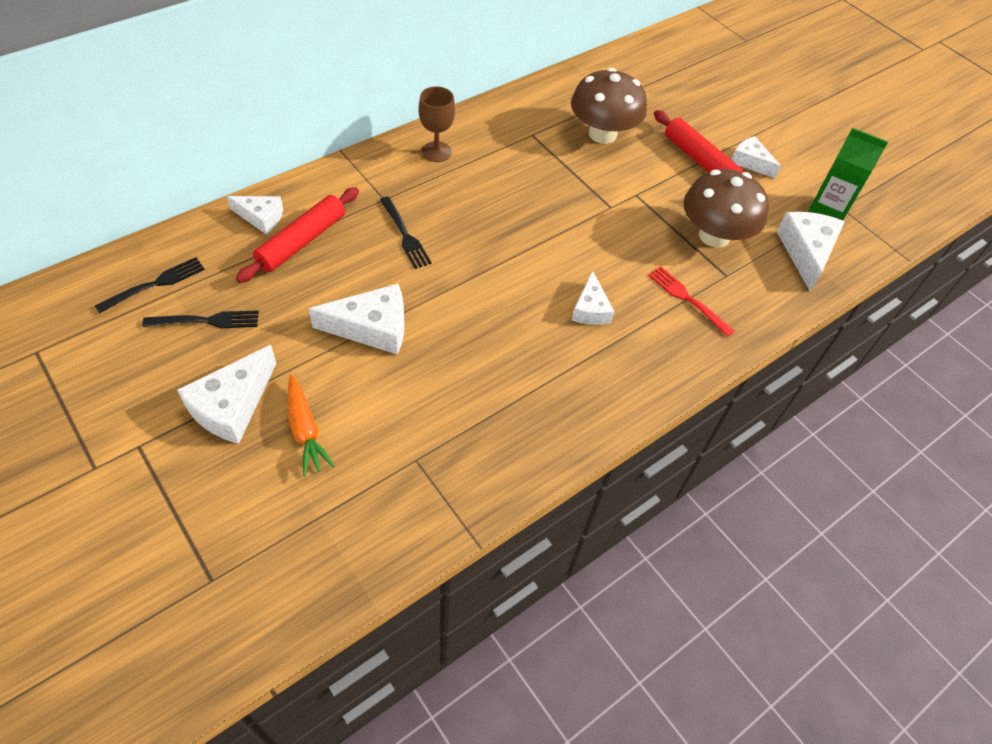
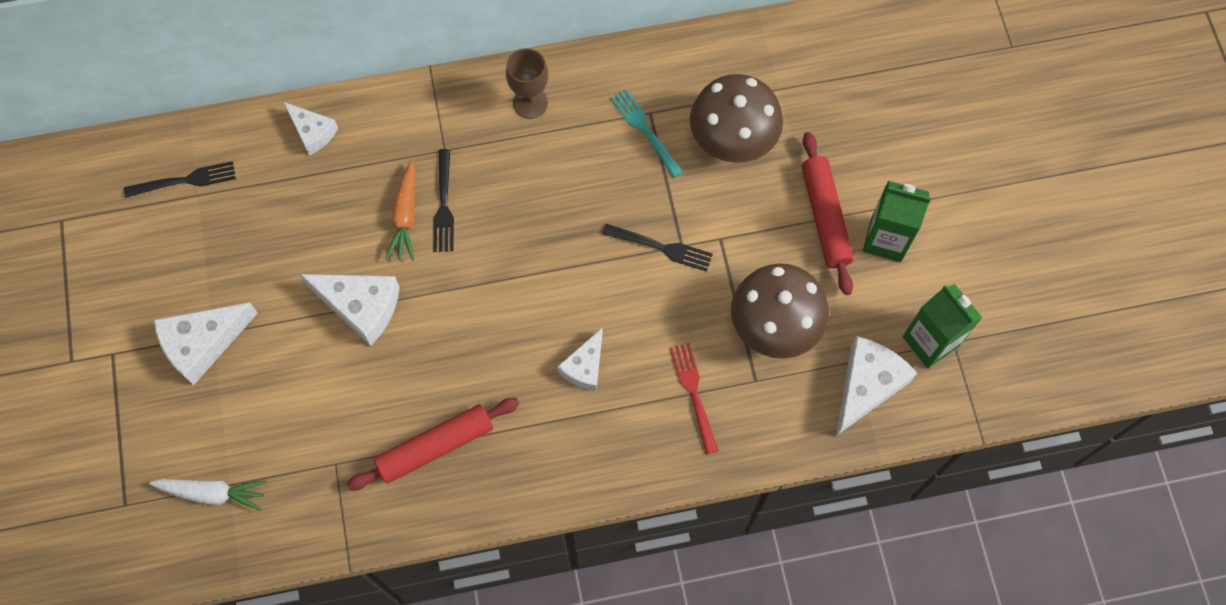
camera: 30 degrees right, 15 degrees up
(206, 321) = (215, 241): black fork -> black fork (661, 247)
(302, 241) = (339, 177): red rolling pin -> red rolling pin (435, 447)
(305, 431) = (254, 395): orange carrot -> orange carrot (405, 217)
(305, 532) = (213, 493): none -> white carrot
(535, 145) = (645, 130): none -> turquoise fork
(750, 162) = (886, 239): white cheese -> green carton

